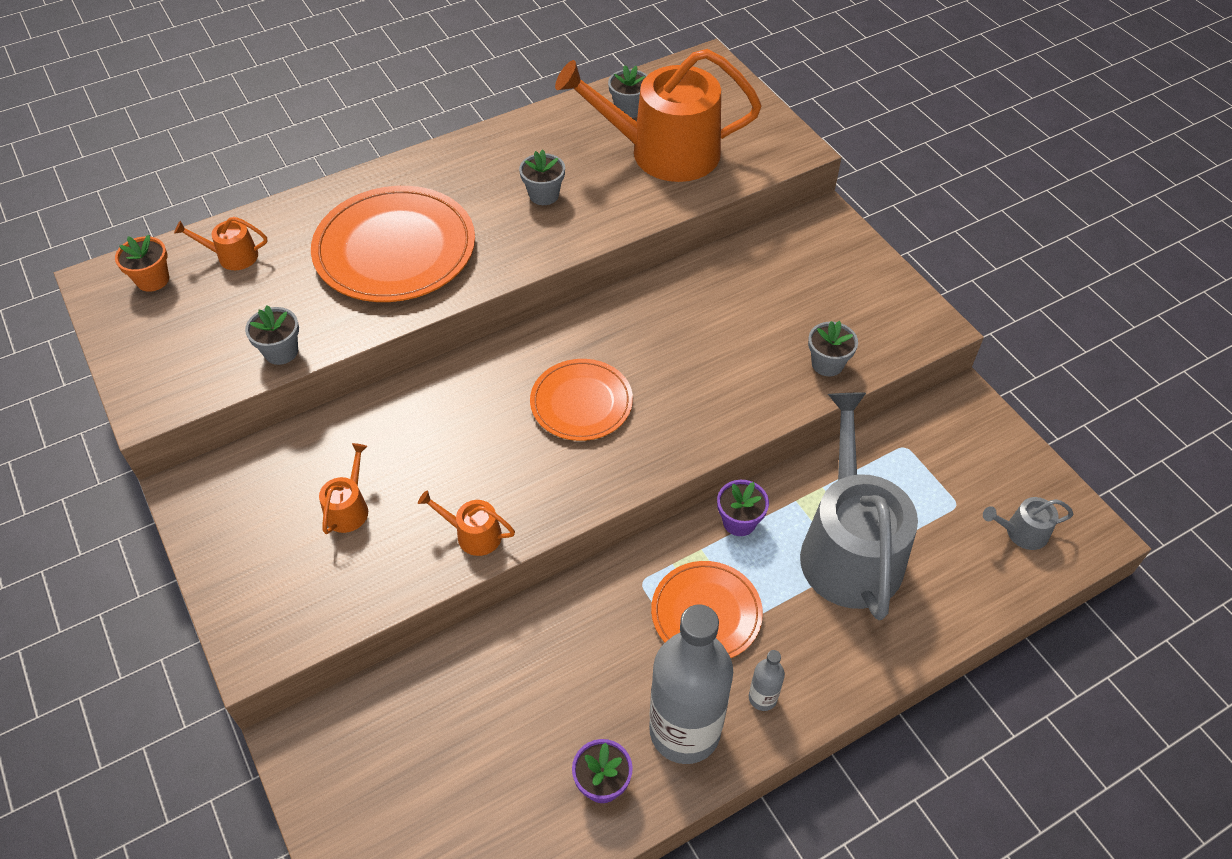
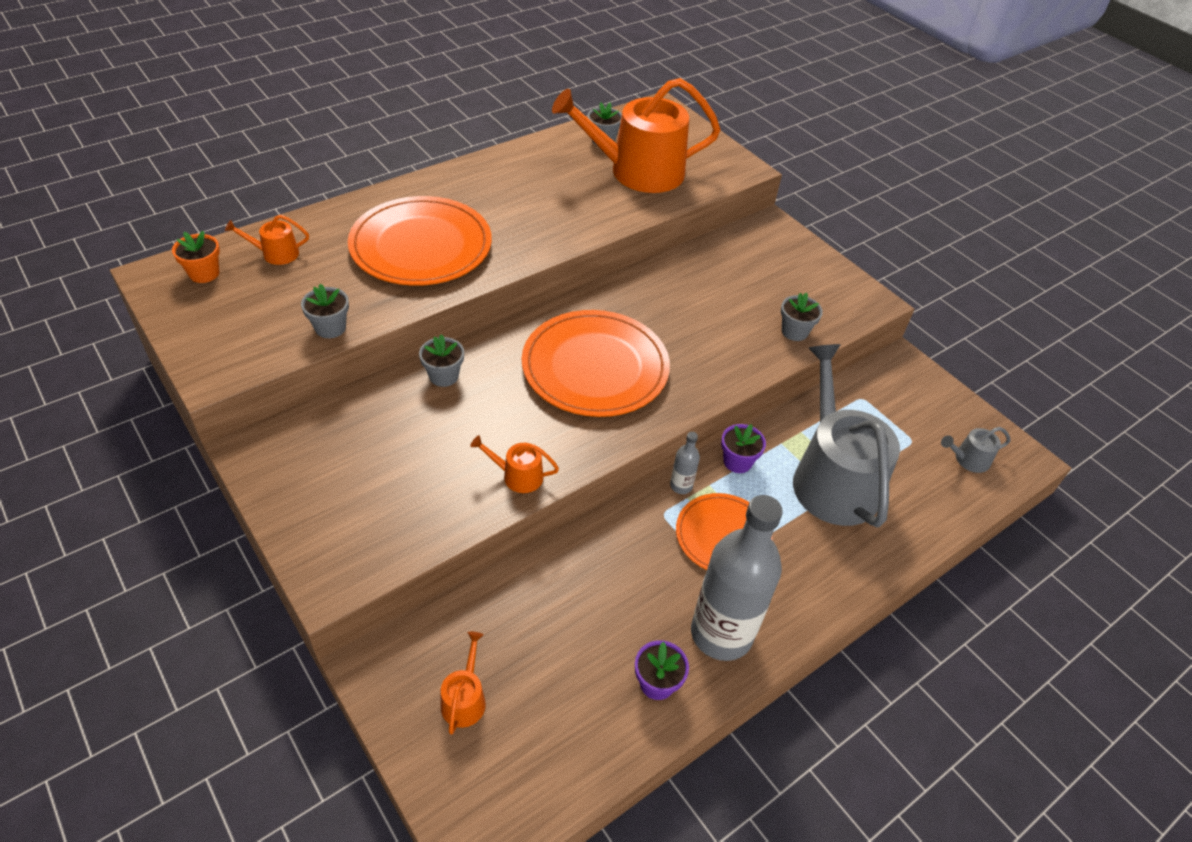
camera: 10 degrees left, 5 degrees down
(349, 508) = (402, 459): orange watering can -> orange watering can (465, 699)
(544, 195) = (543, 203): grey flower pot -> grey flower pot (444, 376)
(581, 402) = (595, 367): orange plate -> orange plate, size x1.66
(762, 698) = (783, 602): grey bottle -> grey bottle (681, 486)

